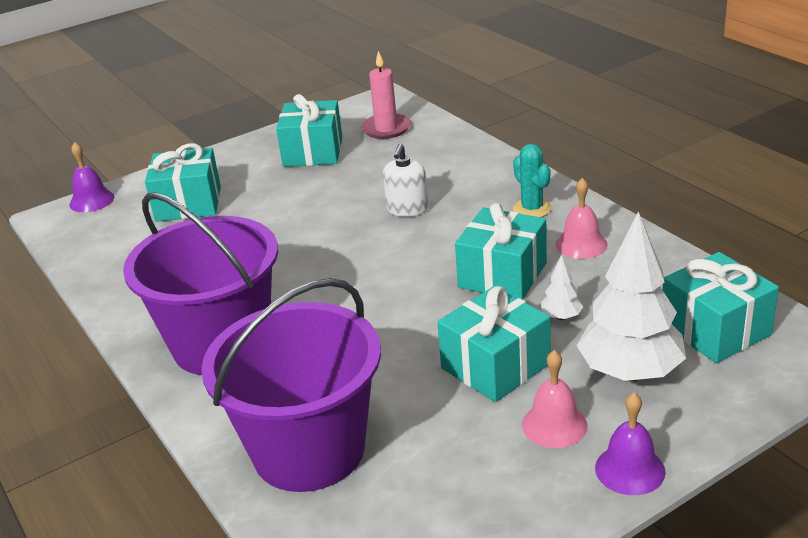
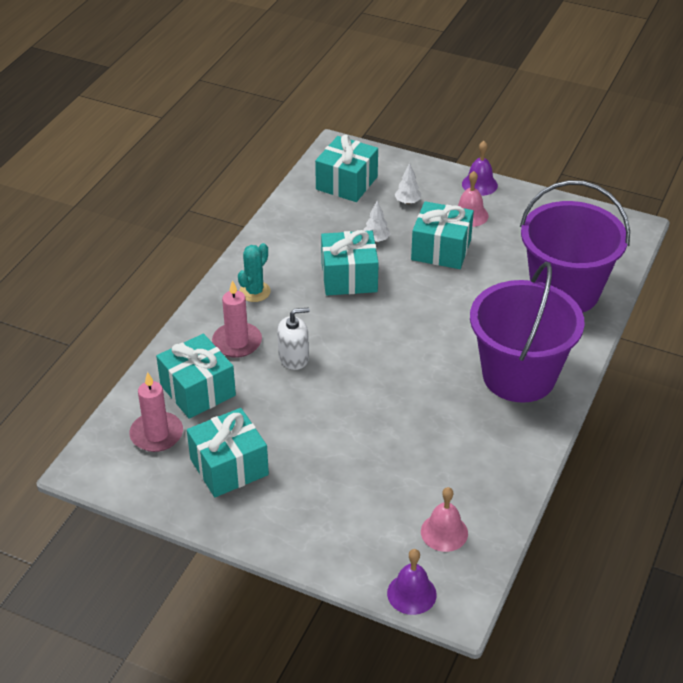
camera: 125 degrees left, 10 degrees up
(188, 204) = (370, 508): turquoise gift -> turquoise gift (198, 390)
(461, 184) = (237, 342): none -> pink candle
(581, 244) = (289, 255): pink bell -> pink bell (444, 532)
(630, 372) = (407, 202): white tree -> white tree, size x0.43

